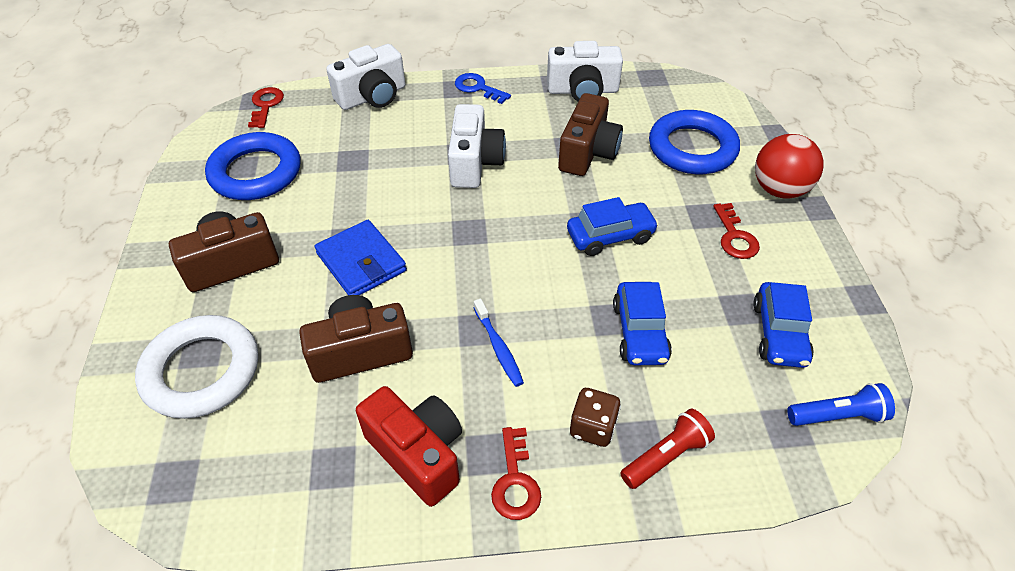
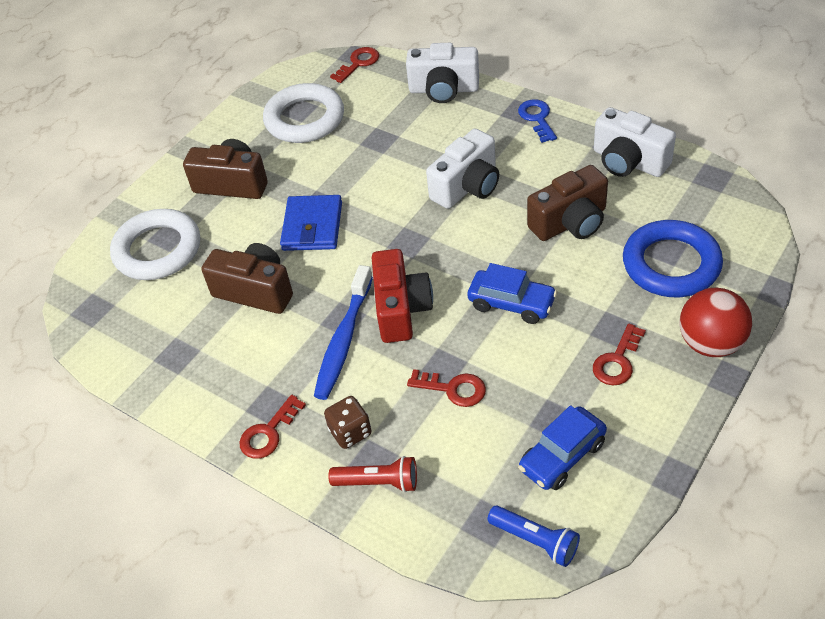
camera: 45 degrees right, 0 degrees up
(256, 172) = (304, 119): blue ring -> white ring
(418, 453) = (229, 378): red camera -> red camera (401, 309)
(498, 347) = (343, 340): blue toothbrush -> blue toothbrush, size x1.71
(639, 332) = (453, 389): blue car -> red key

